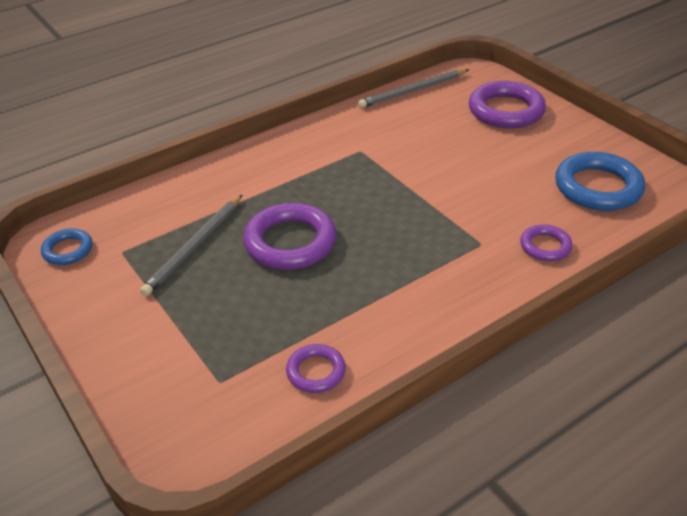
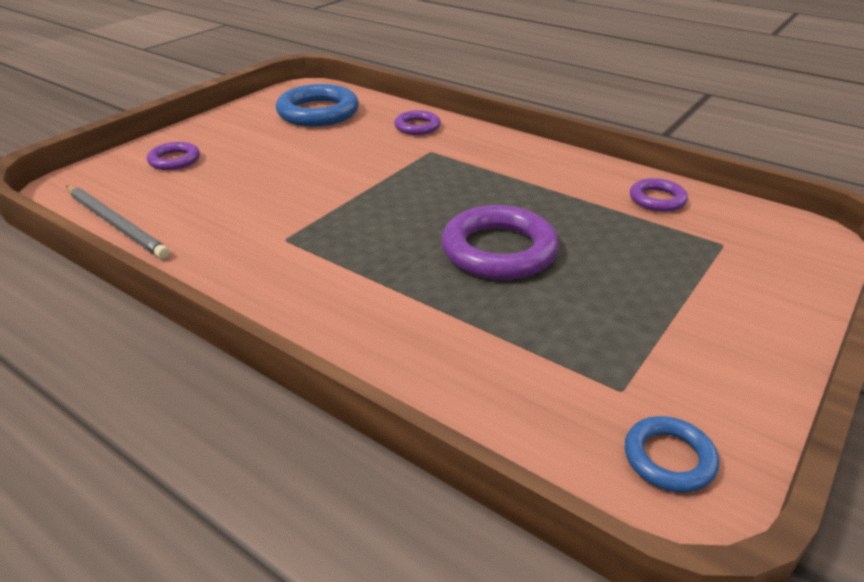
camera: 110 degrees left, 5 degrees down
(194, 247) = (559, 321): grey pencil -> none
(506, 110) = (174, 160): purple ring -> purple ring, size x0.54

